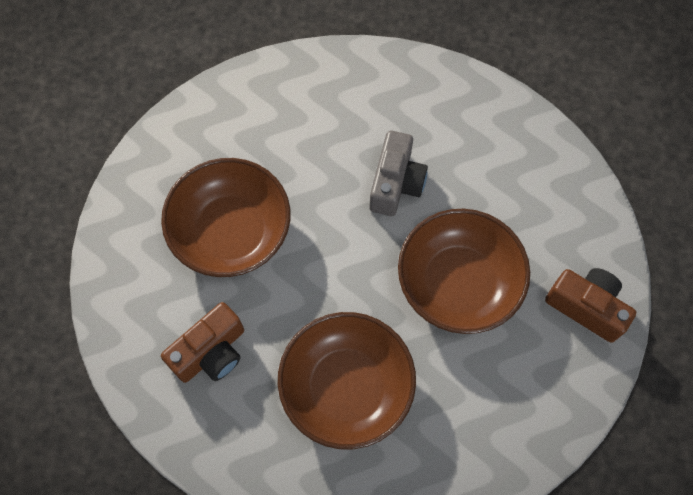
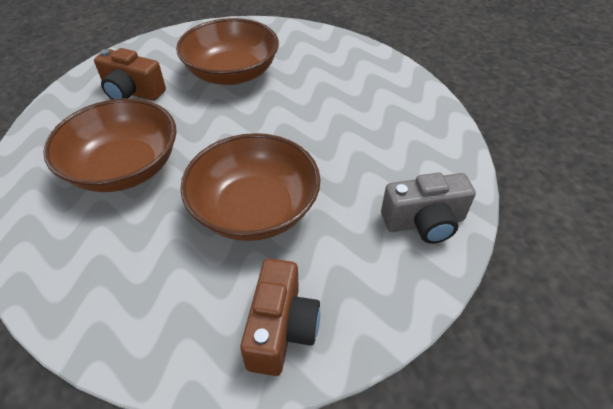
camera: 65 degrees right, 20 degrees down
(396, 183) = (327, 140): grey camera -> grey camera (424, 222)

